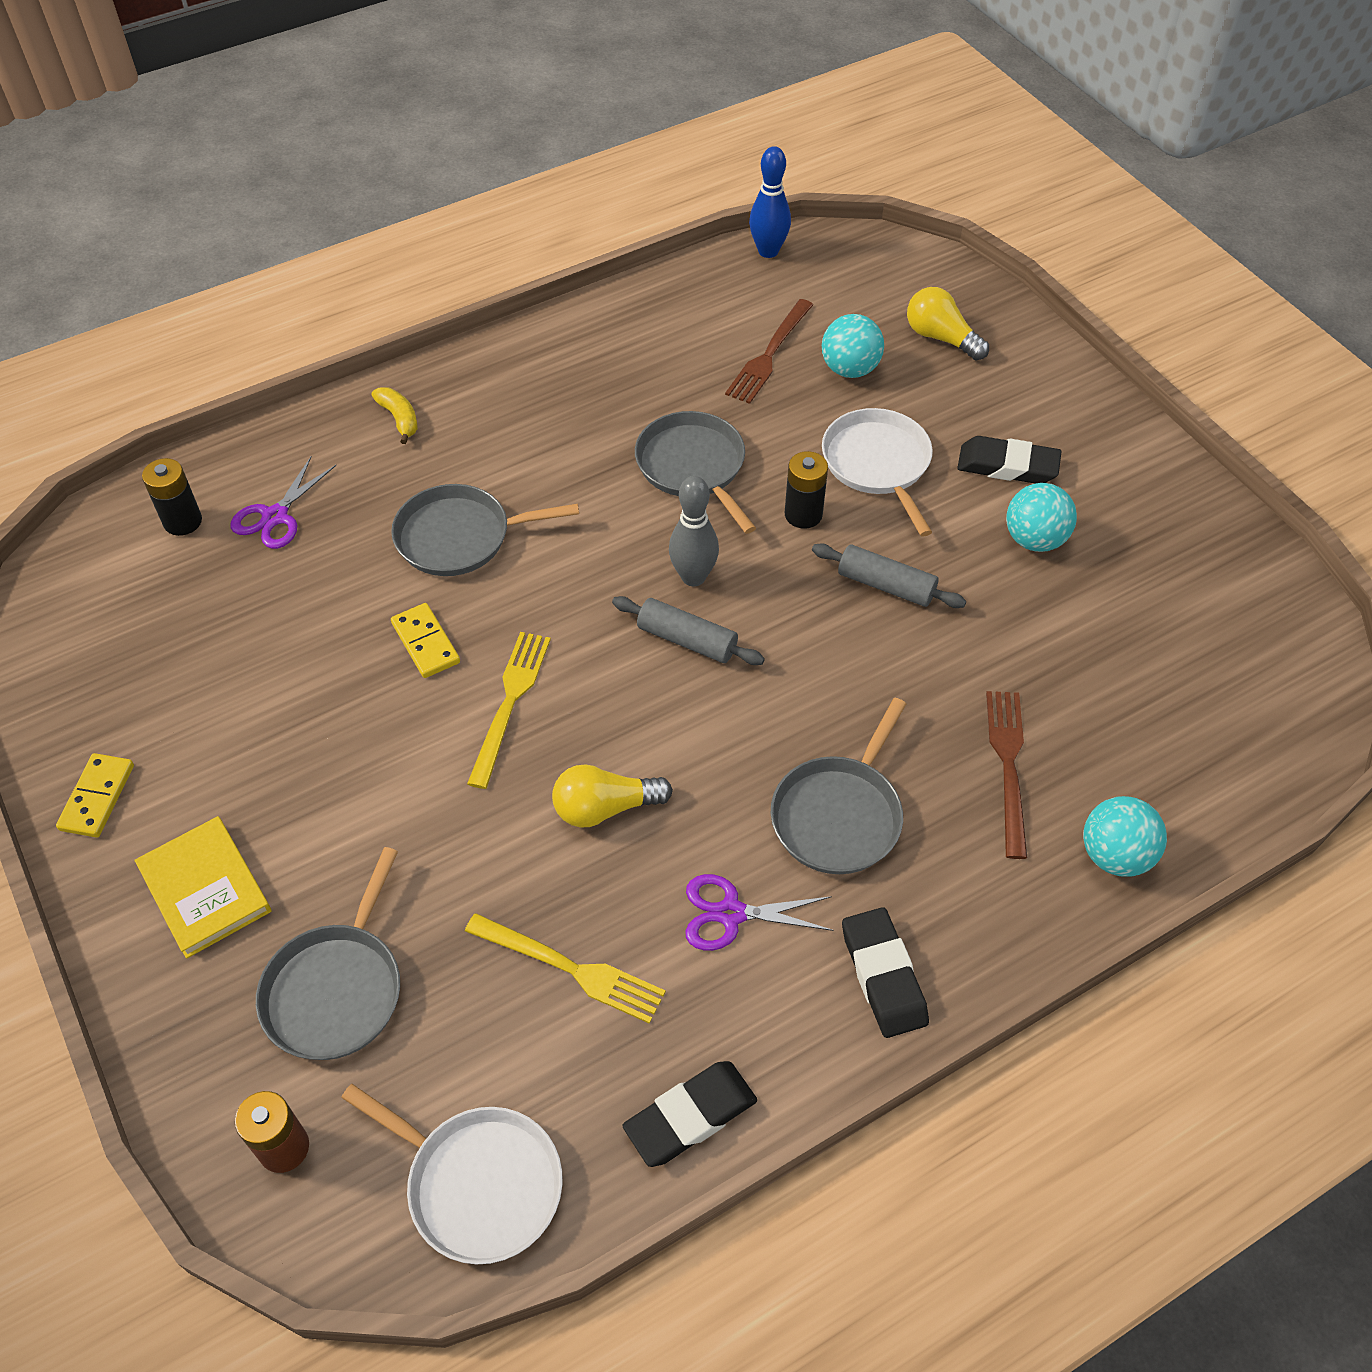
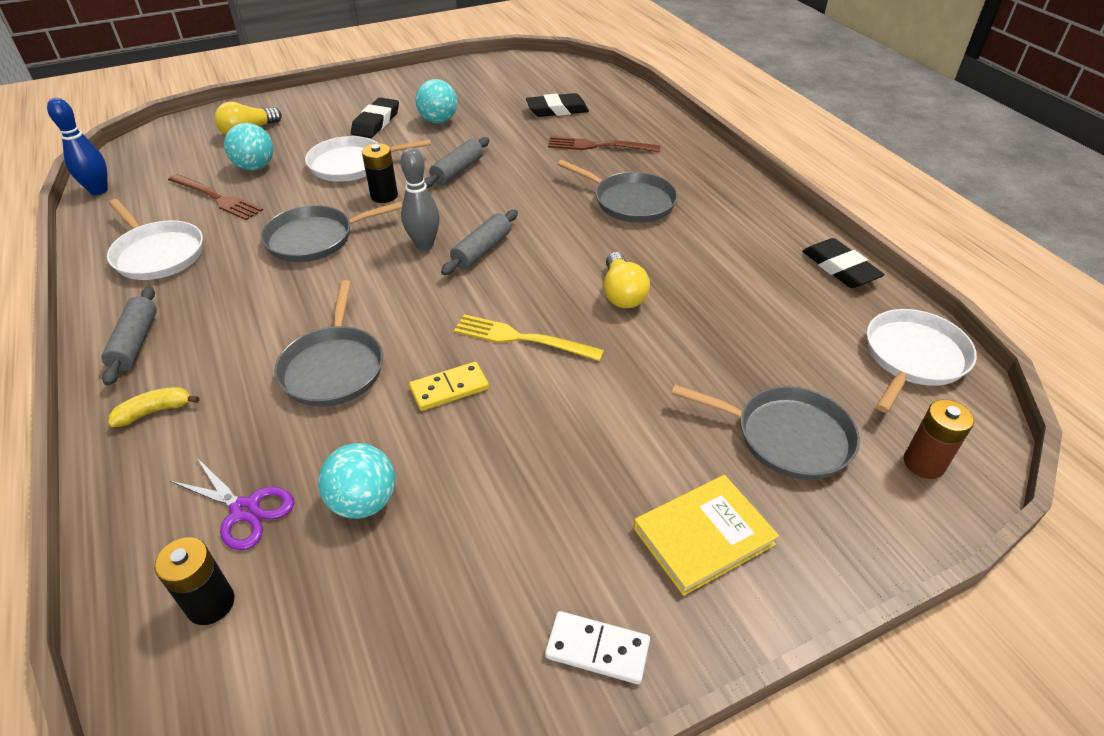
camera: 85 degrees left, 10 degrees down
(97, 797) = (597, 649): yellow domino -> white domino
(497, 373) = (135, 343): none -> grey rolling pin
(571, 969) = (750, 313): yellow fork -> none
(648, 340) = (157, 254): none -> white pan
(731, 913) = (702, 245): purple scissors -> none
(883, 976) = (736, 196): black eraser -> black eraser (557, 110)
(1115, 855) = (656, 124): turquoise ball -> turquoise ball (363, 502)

